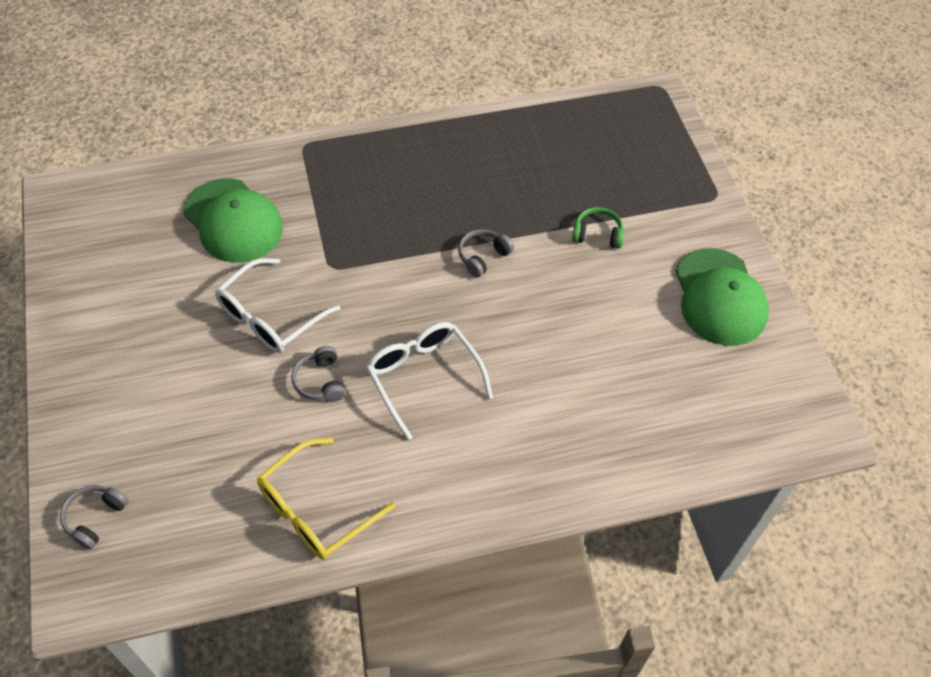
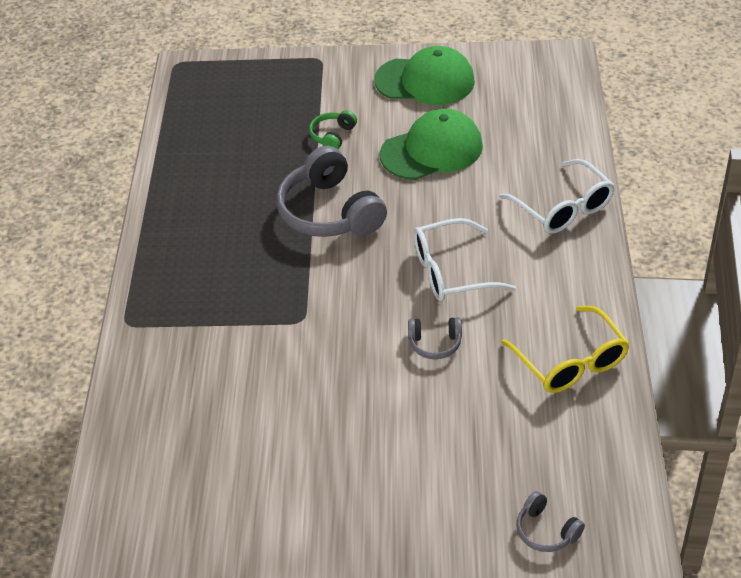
camera: 70 degrees left, 10 degrees down
(233, 221) = (209, 392): green cap -> green cap (432, 150)
(269, 317) = (347, 374): white glasses -> white glasses (563, 208)
(483, 256) = (329, 212): grey headphones -> grey headphones, size x2.11

